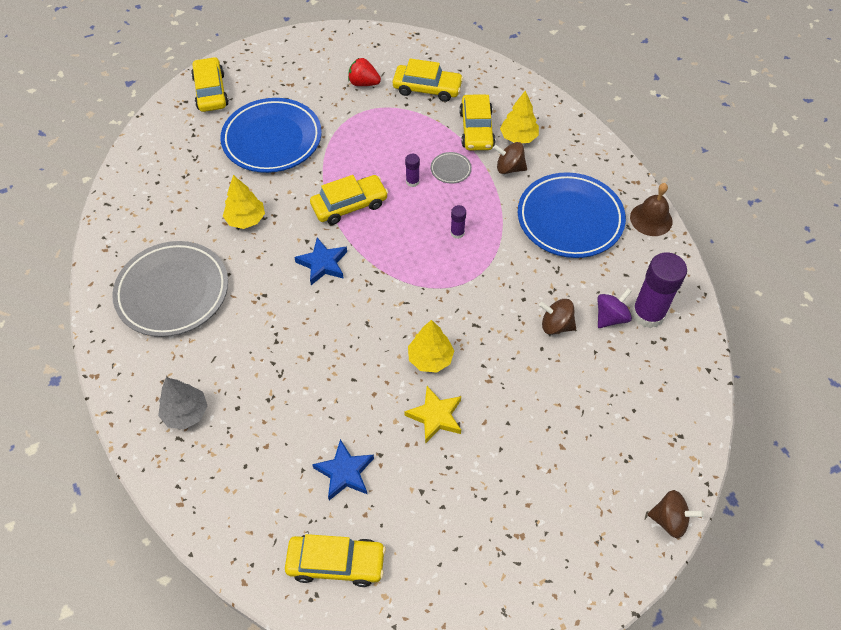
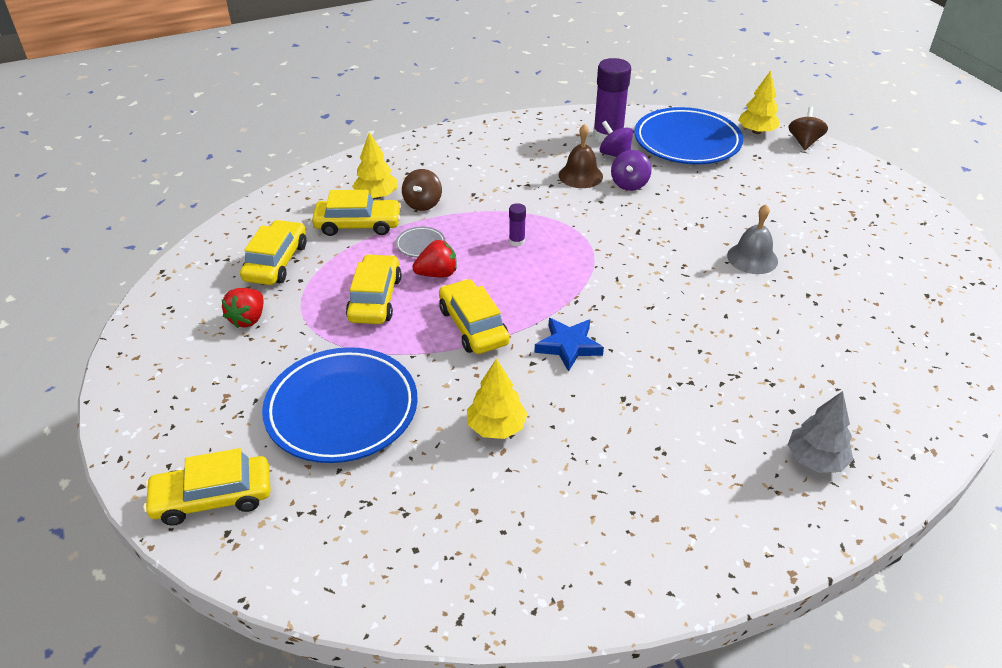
camera: 90 degrees left, 15 degrees down
(173, 292) = (632, 498): grey plate -> none
(336, 563) = (935, 321): yellow car -> yellow car (375, 299)
(345, 472) = (838, 318): blue star -> none
(412, 181) = (437, 274): purple glue stick -> red strawberry
(430, 358) = (686, 261): yellow tree -> yellow tree (756, 132)
(435, 416) = (752, 258): yellow star -> grey bell
(556, 325) = (629, 184): brown spinning top -> purple spinning top
(570, 219) = (497, 169): blue plate -> blue plate (687, 142)
(651, 219) = (497, 126): brown bell -> brown bell (580, 175)

